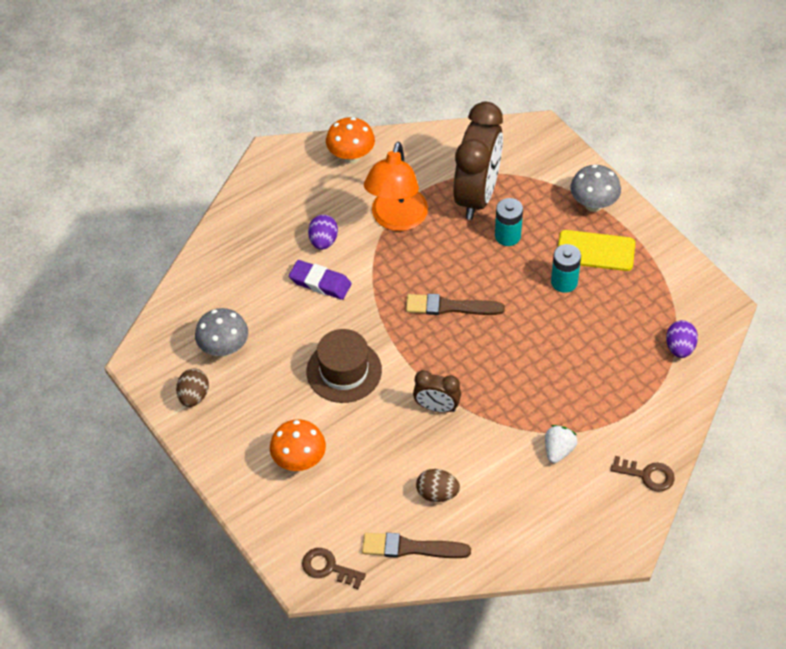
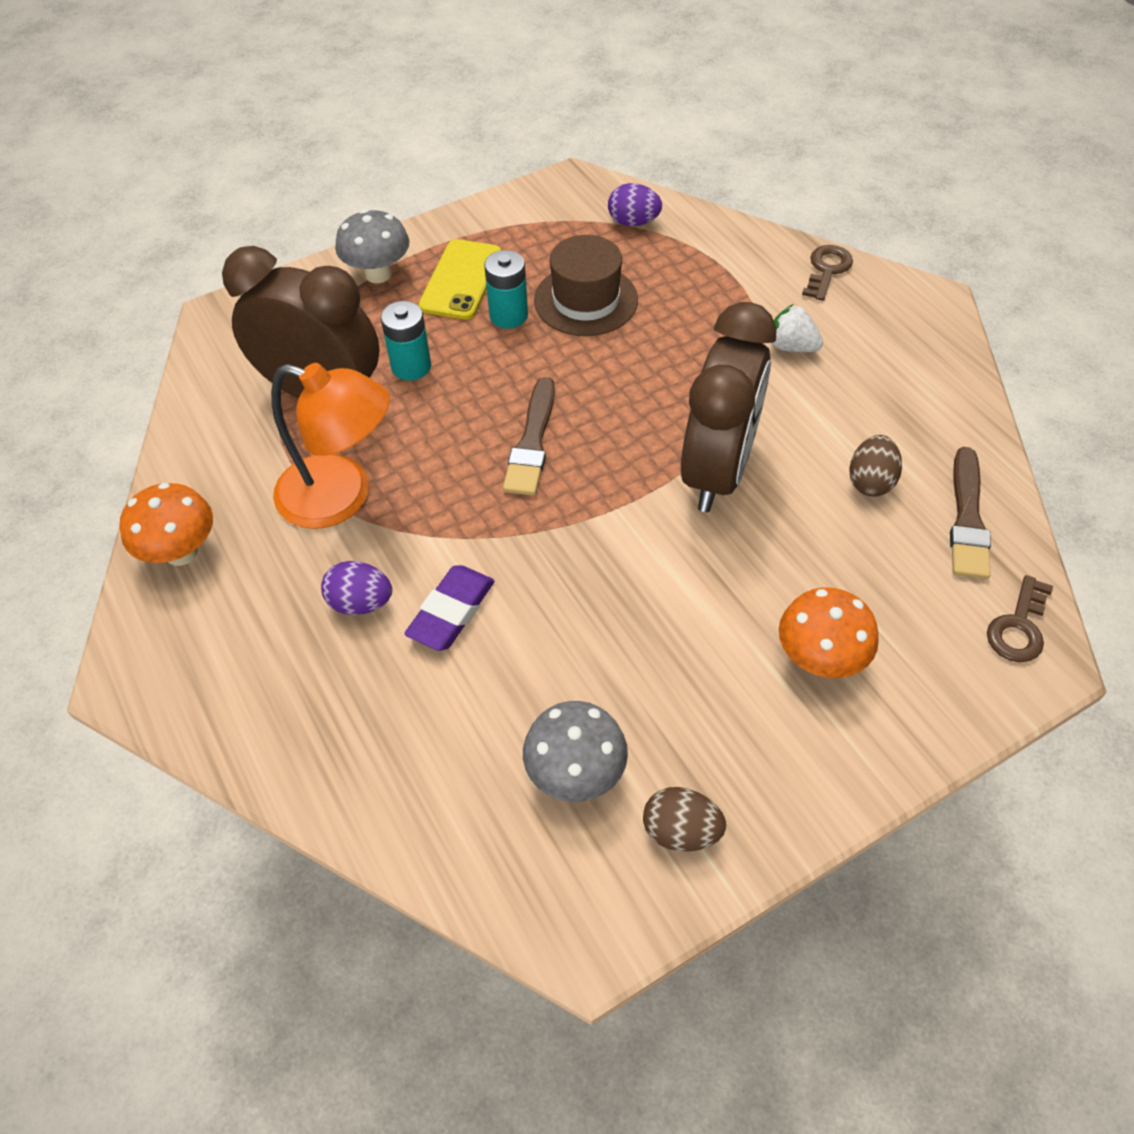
camera: 85 degrees left, 0 degrees up
(344, 371) = (641, 586): brown hat -> brown hat (586, 300)
(437, 407) = (717, 471): brown clock -> brown clock, size x2.02

